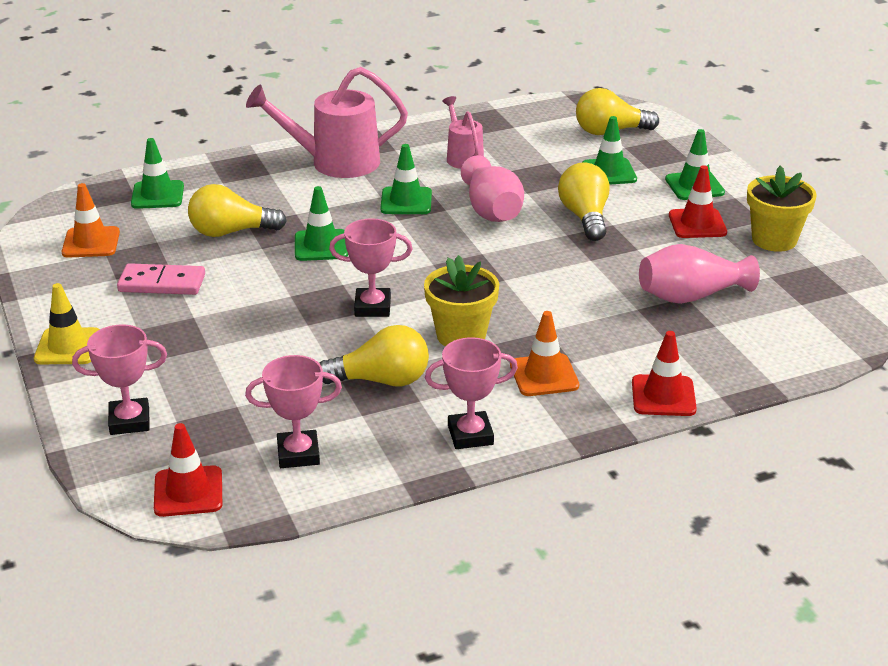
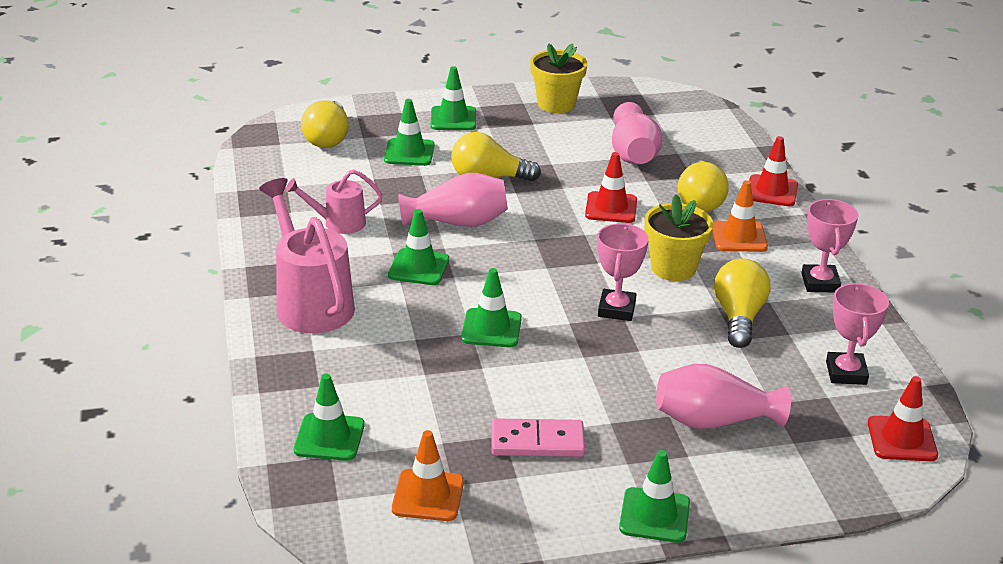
camera: 80 degrees left, 0 degrees up
(68, 347) = (654, 515): yellow traffic cone -> green traffic cone
(129, 421) = (794, 472): pink trophy -> none
(162, 283) = (537, 441): pink domino -> pink domino turned 75 degrees clockwise
(203, 371) = (713, 420): none -> pink vase
(231, 232) = (441, 386): yellow light bulb -> yellow light bulb (699, 201)
(335, 162) = (310, 302): pink watering can -> pink watering can turned 150 degrees clockwise
(697, 224) = (519, 130): red traffic cone -> red traffic cone (611, 208)

